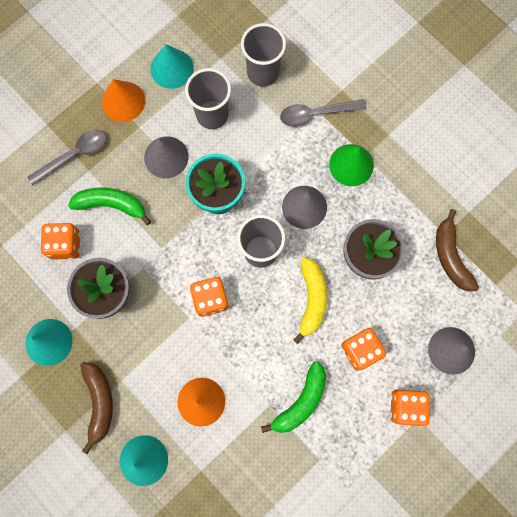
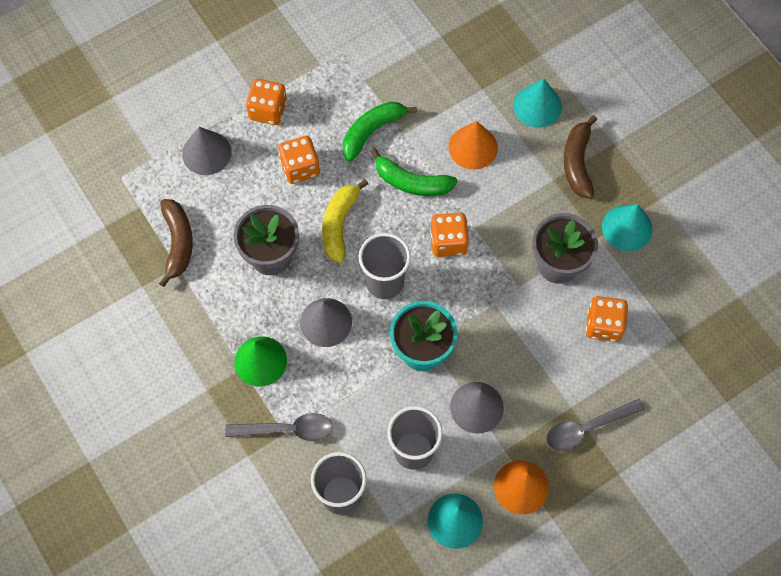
camera: 170 degrees left, 10 degrees down
(111, 205) = (547, 361): green banana -> green banana (411, 182)

